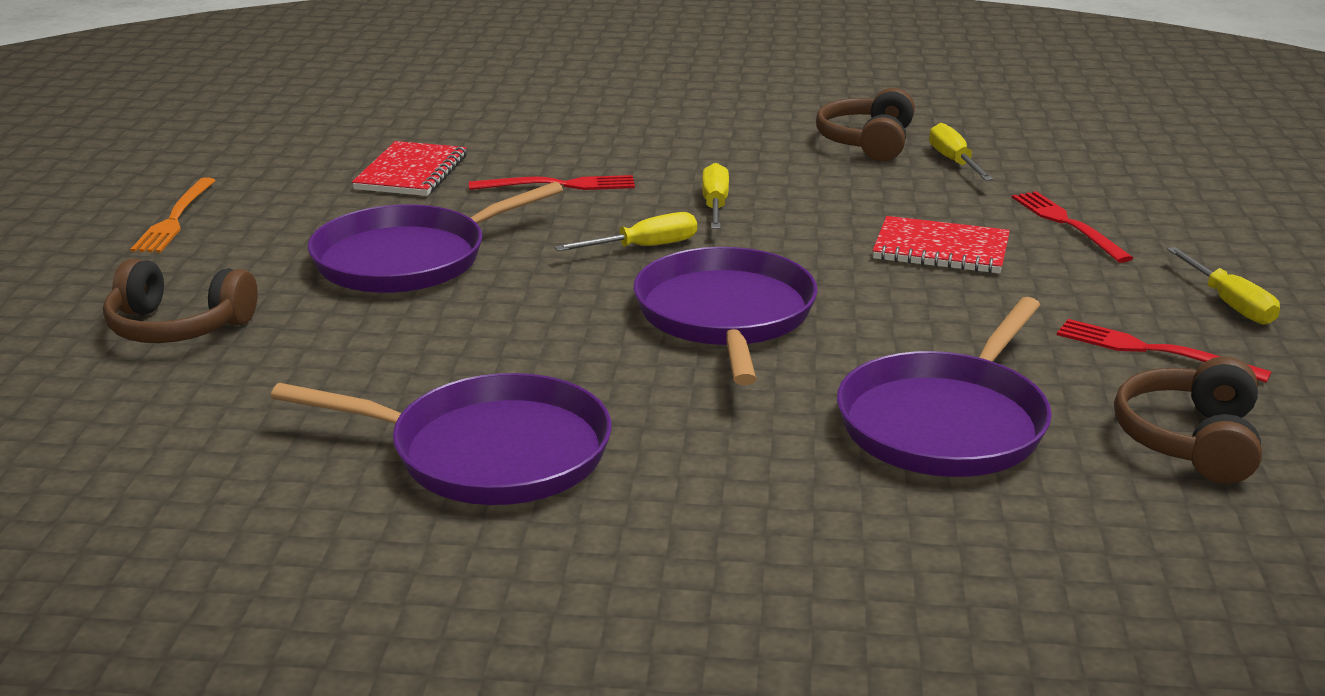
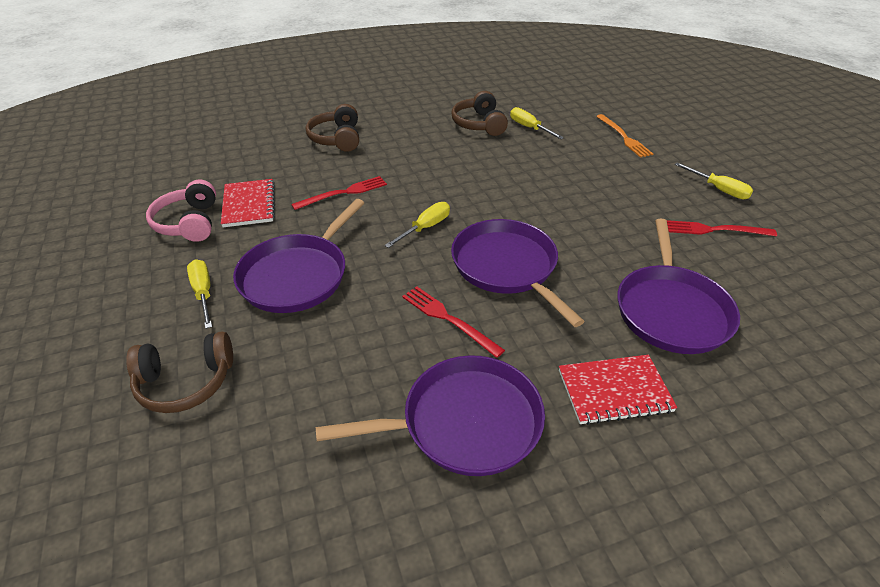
camera: 25 degrees left, 15 degrees up
(175, 218) = (117, 284): orange fork -> orange fork (623, 137)
(314, 176) = (189, 223): none -> pink headphones
(715, 205) = (438, 187): yellow screwdriver -> yellow screwdriver (203, 293)
(941, 249) = (571, 188): red notebook -> red notebook (614, 391)
(1067, 224) = (612, 157): red fork -> red fork (448, 319)
(1189, 441) = (779, 285): brown headphones -> brown headphones (337, 138)

